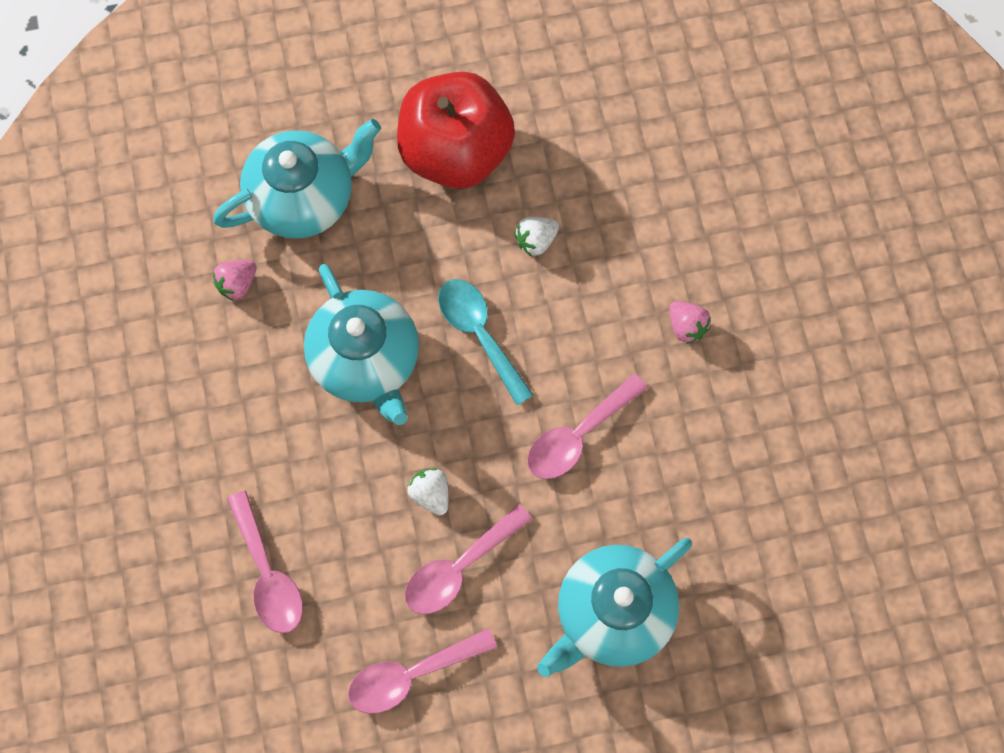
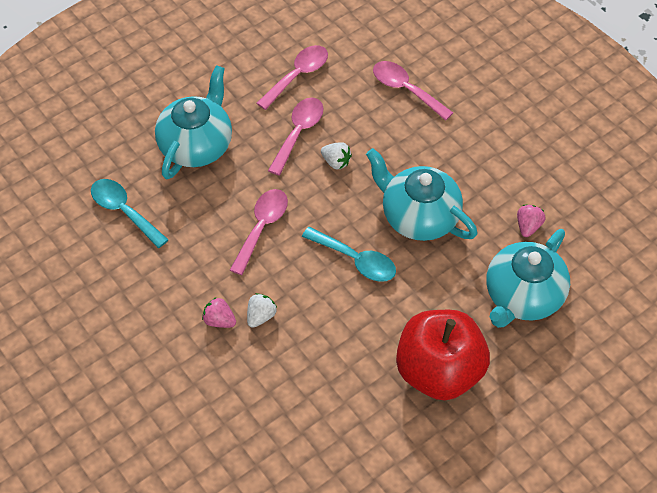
camera: 155 degrees right, 15 degrees down
(536, 241) = (349, 334): white strawberry -> white strawberry (261, 316)
(753, 544) = (124, 211): none -> turquoise spoon

